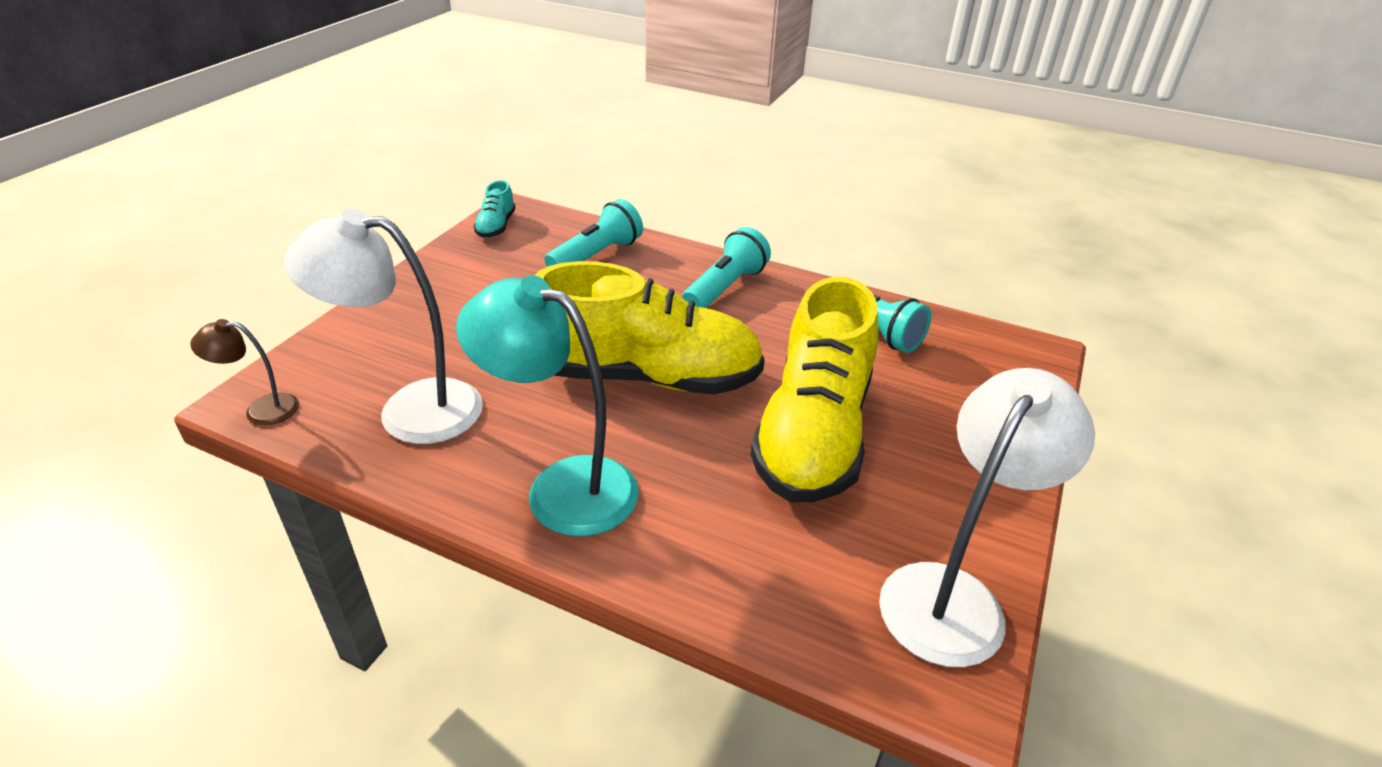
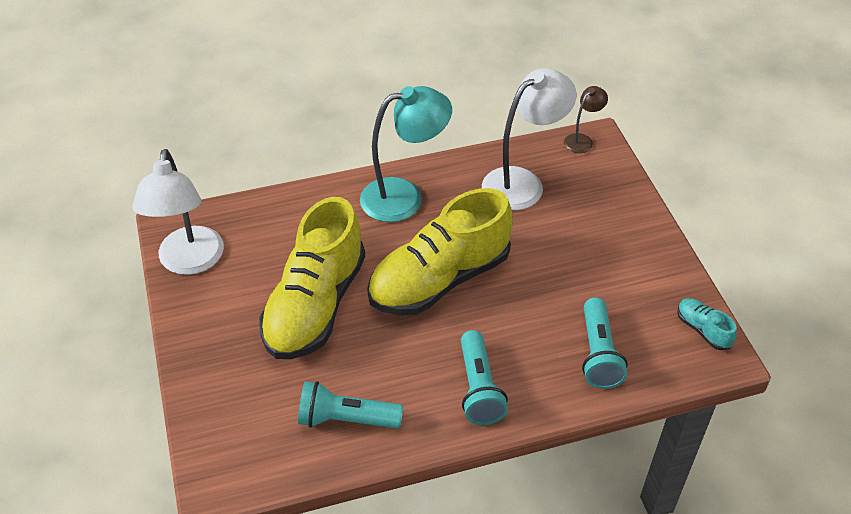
camera: 140 degrees right, 10 degrees up
(813, 433) = (315, 305): yellow shoe -> yellow shoe turned 135 degrees counterclockwise

